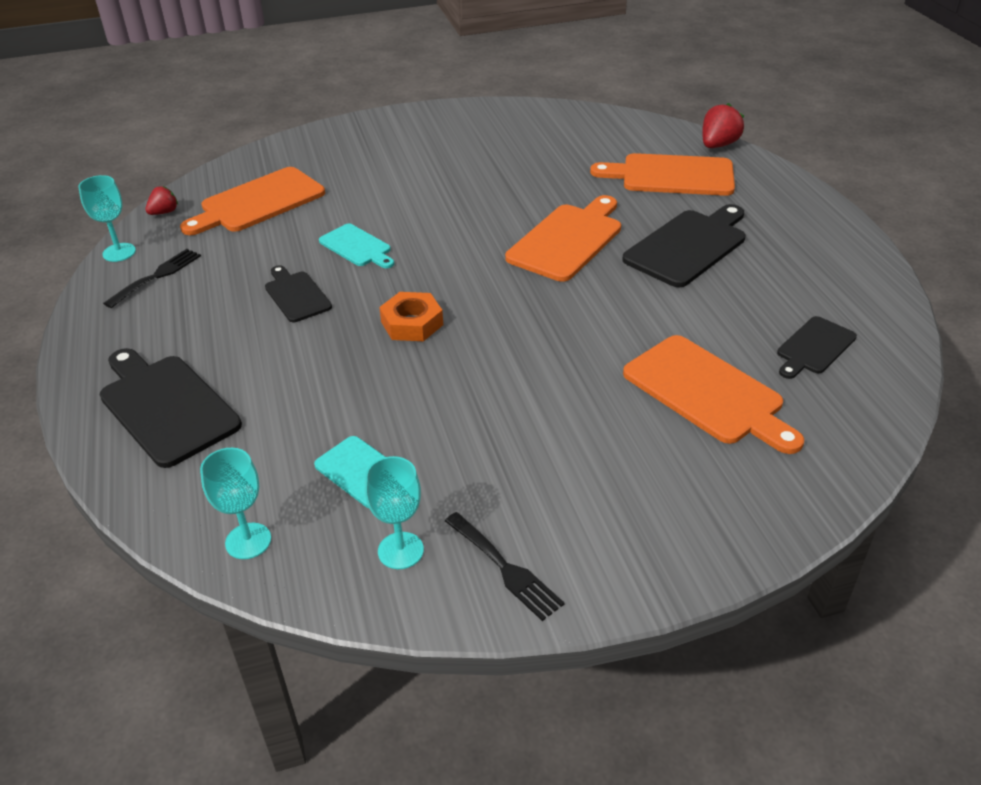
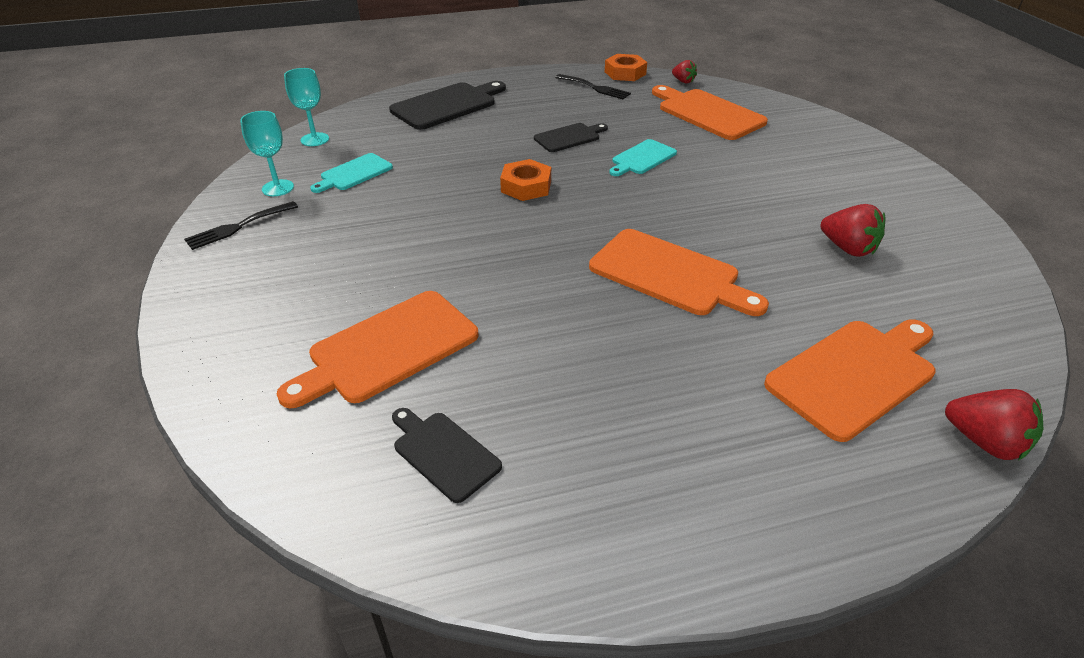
camera: 90 degrees right, 0 degrees up
(119, 252) = (625, 73): turquoise goblet -> orange nut
(521, 159) = (848, 248): none -> red strawberry
(671, 176) = (854, 374): orange cutting board -> orange cutting board turned 45 degrees clockwise
(688, 246) = (668, 368): black cutting board -> none

